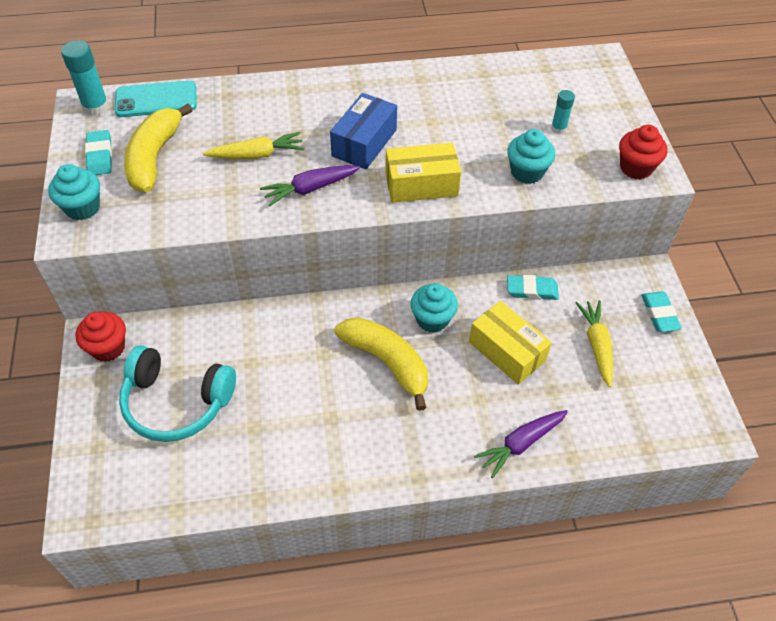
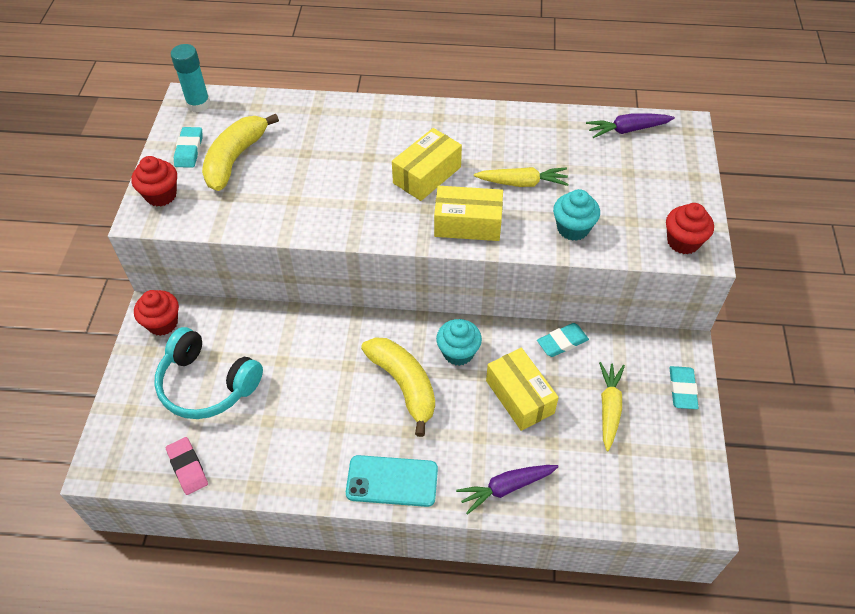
camera: 15 degrees right, 0 degrees up
(82, 208) = (161, 195): turquoise cupcake -> red cupcake
(156, 100) = (252, 105): turquoise phone -> turquoise phone (392, 481)
(180, 494) = (187, 467): none -> pink eraser
(257, 155) = (326, 171): yellow carrot -> yellow carrot (522, 183)
(310, 189) = (364, 211): purple carrot -> purple carrot (627, 130)
(364, 143) = (427, 175): blue box -> yellow box
(532, 290) = (562, 342): turquoise eraser -> turquoise eraser turned 45 degrees counterclockwise
(558, 128) = (618, 190): turquoise glue stick -> none

